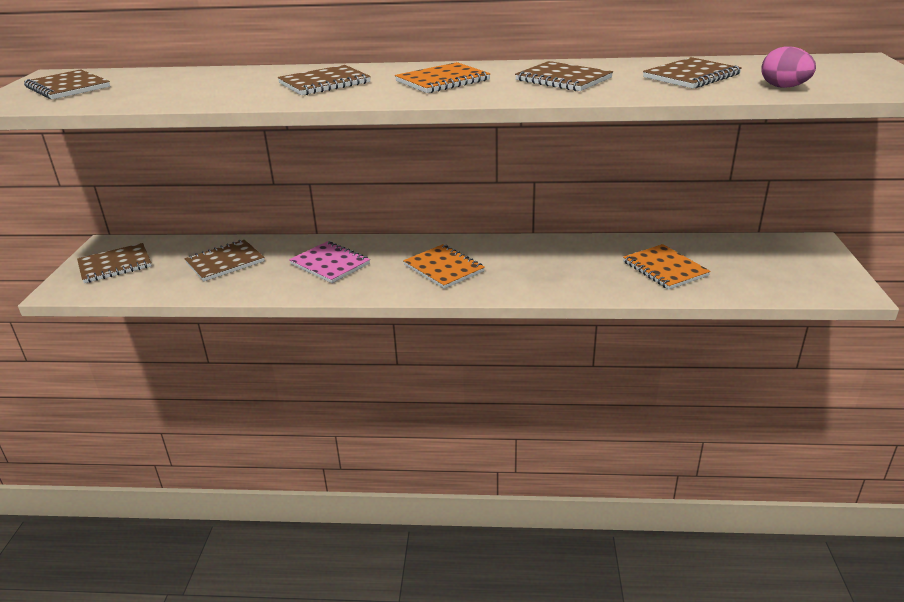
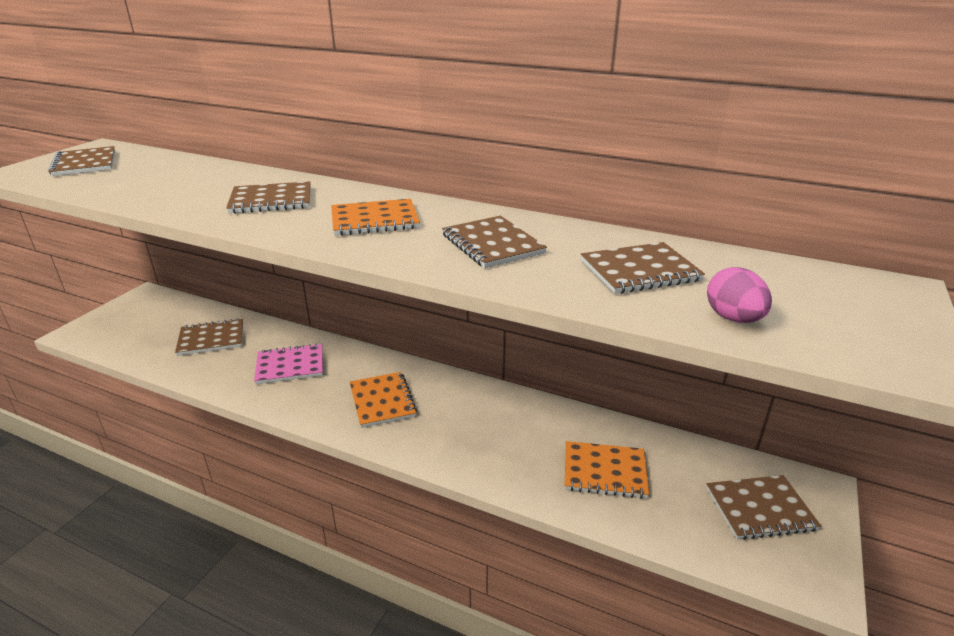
camera: 20 degrees right, 0 degrees up
(115, 265) = (132, 318): brown notebook -> brown notebook (760, 509)
(330, 264) = (290, 366): pink notebook -> pink notebook turned 75 degrees counterclockwise
(664, 269) = (604, 471): orange notebook -> orange notebook turned 75 degrees counterclockwise

